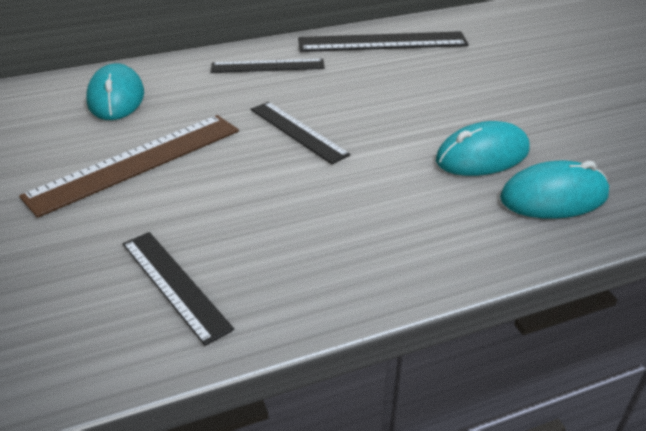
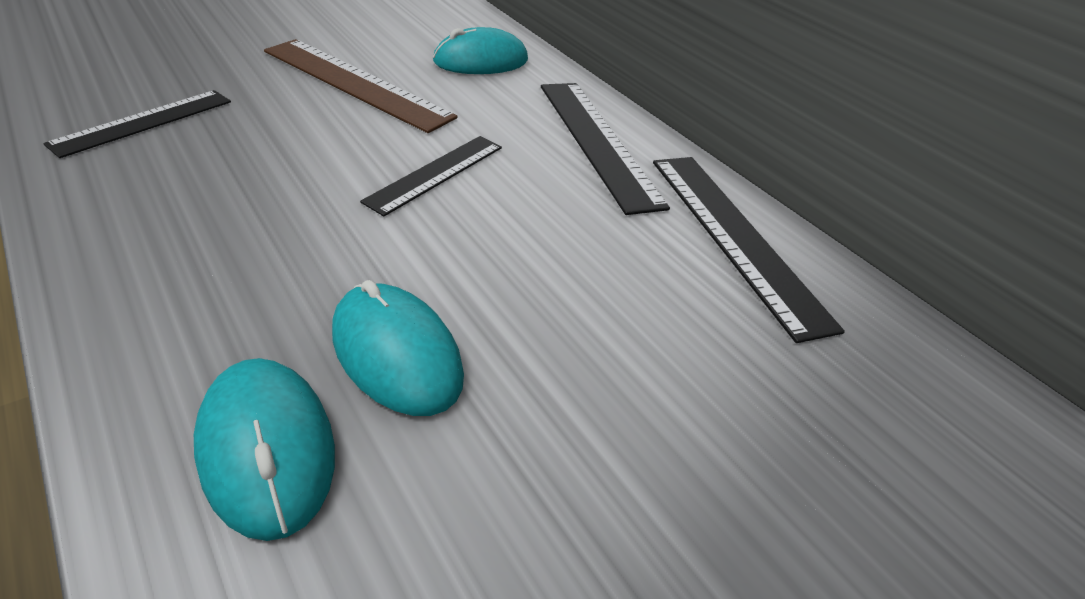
camera: 70 degrees right, 5 degrees up
(267, 66) = (597, 141): black ruler -> black ruler, size x1.59

